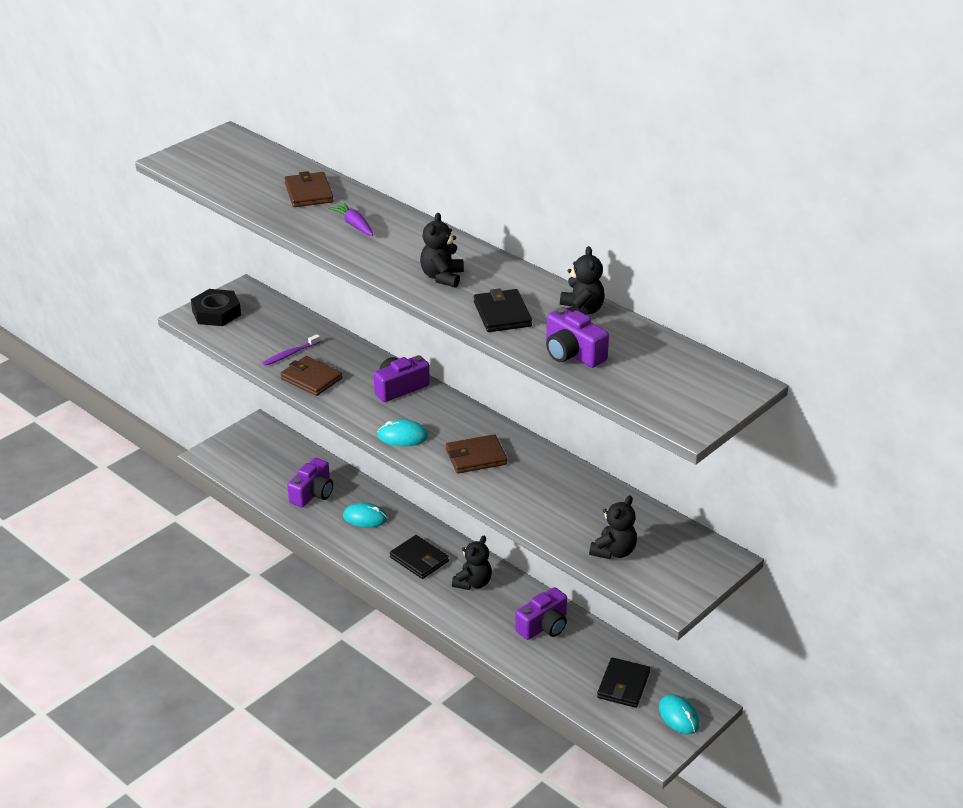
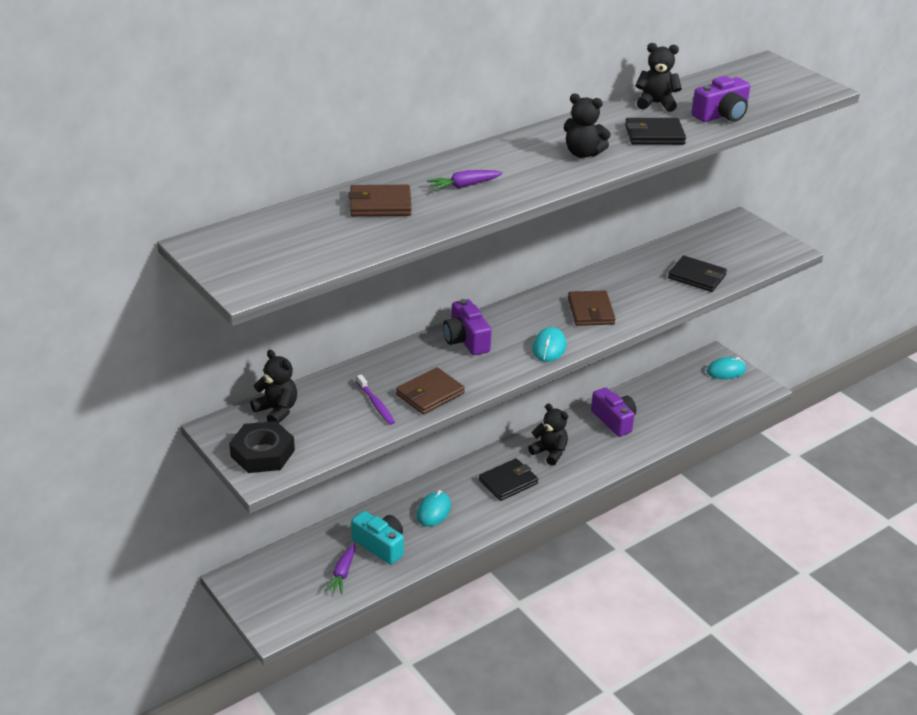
camera: 80 degrees left, 0 degrees up
(274, 478) = (342, 574): none -> purple carrot
(313, 493) = (380, 545): purple camera -> turquoise camera
(614, 551) = (730, 264): black teddy bear -> black teddy bear (277, 411)
(623, 685) = (689, 391): black wallet -> black wallet (696, 277)

